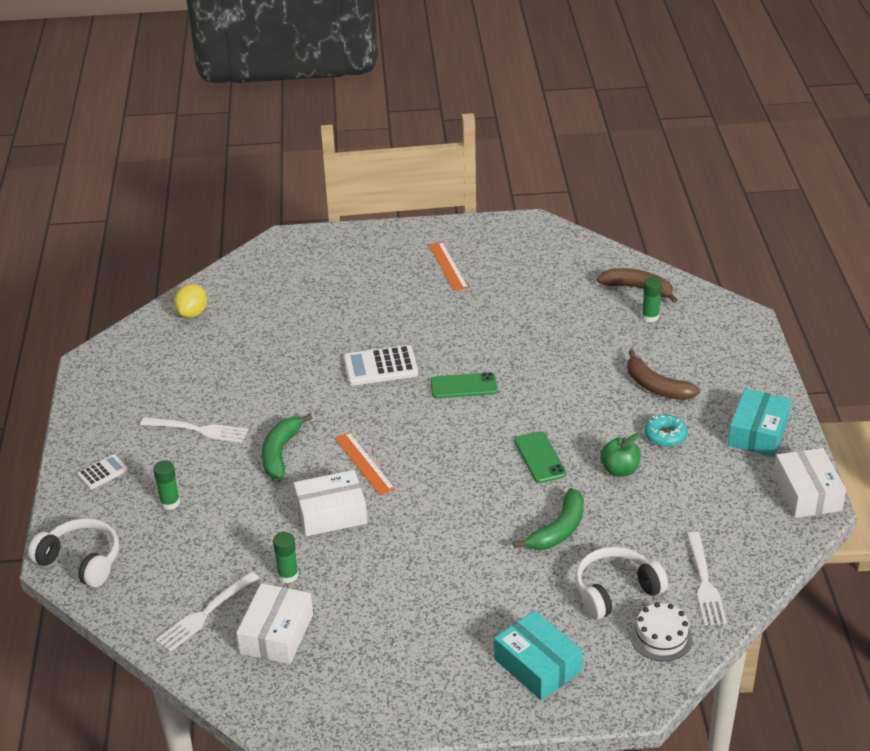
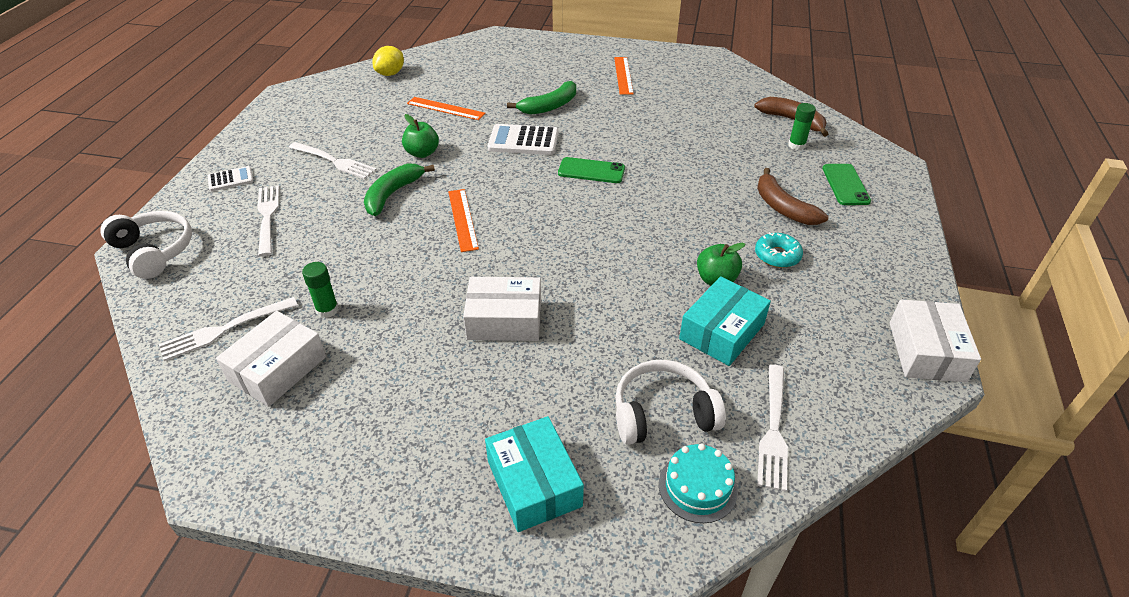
camera: 15 degrees right, 5 degrees up
(170, 503) = (267, 217): green glue stick -> white fork
(279, 345) = (445, 108): none -> orange ruler
(284, 402) = (422, 153): none -> green apple
(331, 513) = (405, 258): white box -> white box (504, 320)
(540, 457) = (636, 250): green phone -> green phone (845, 185)
(558, 530) = (625, 328): green banana -> green banana (549, 106)
(661, 637) = (697, 487): white cake -> turquoise cake
(758, 432) = (882, 273): turquoise box -> turquoise box (722, 331)

